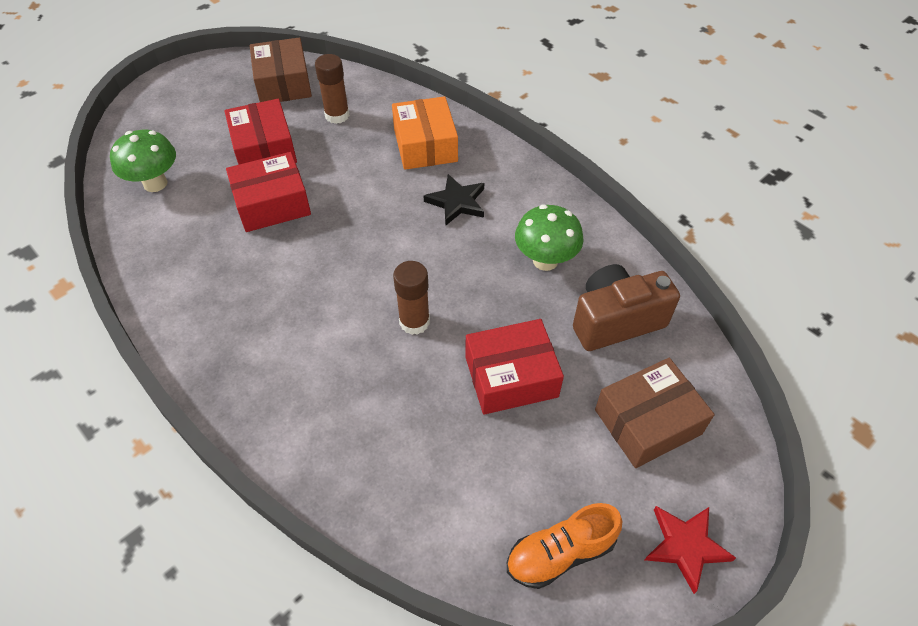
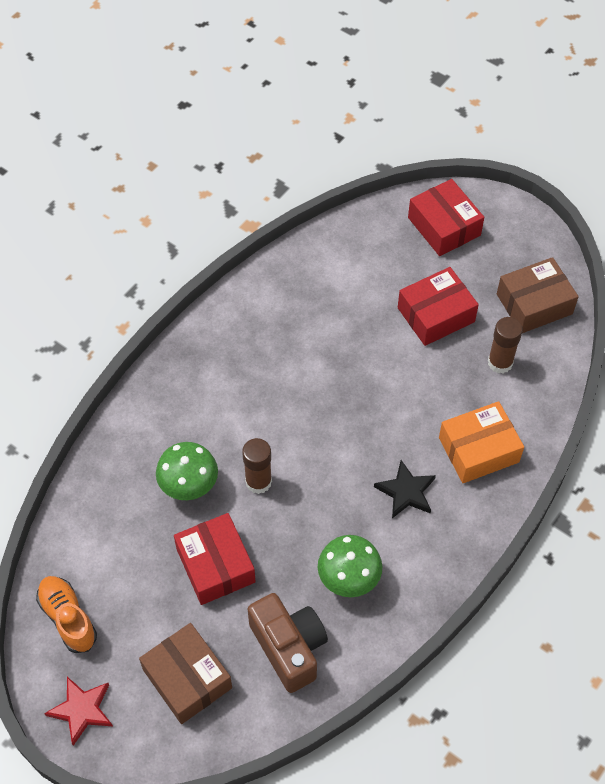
camera: 80 degrees right, 5 degrees up
(155, 183) = (370, 247): green mushroom -> green mushroom (189, 487)
(272, 204) = (368, 341): red box -> red box (444, 226)

